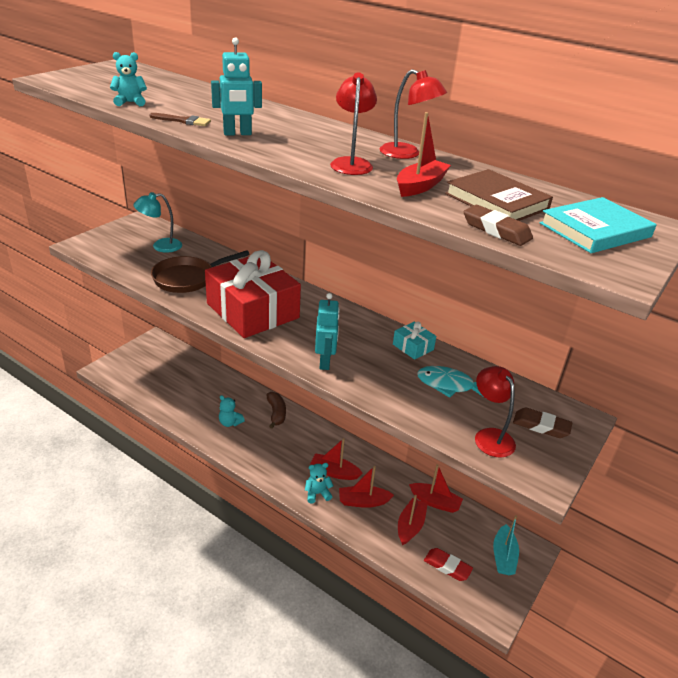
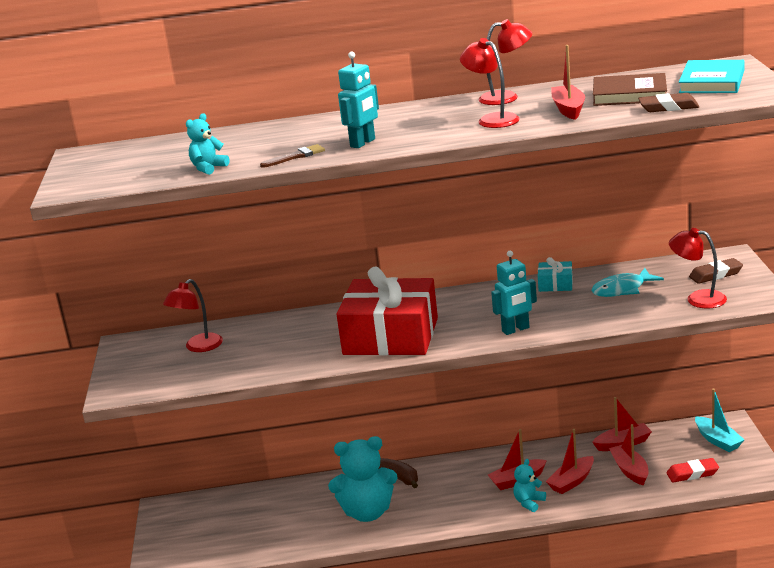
camera: 35 degrees left, 10 degrees down
(161, 246) = (198, 347): turquoise lamp -> red lamp
(188, 278) = (283, 351): brown pan -> none
(230, 423) = (367, 512): turquoise teddy bear -> turquoise teddy bear, size x2.05
(325, 362) = (516, 330): turquoise robot -> turquoise robot turned 105 degrees clockwise

